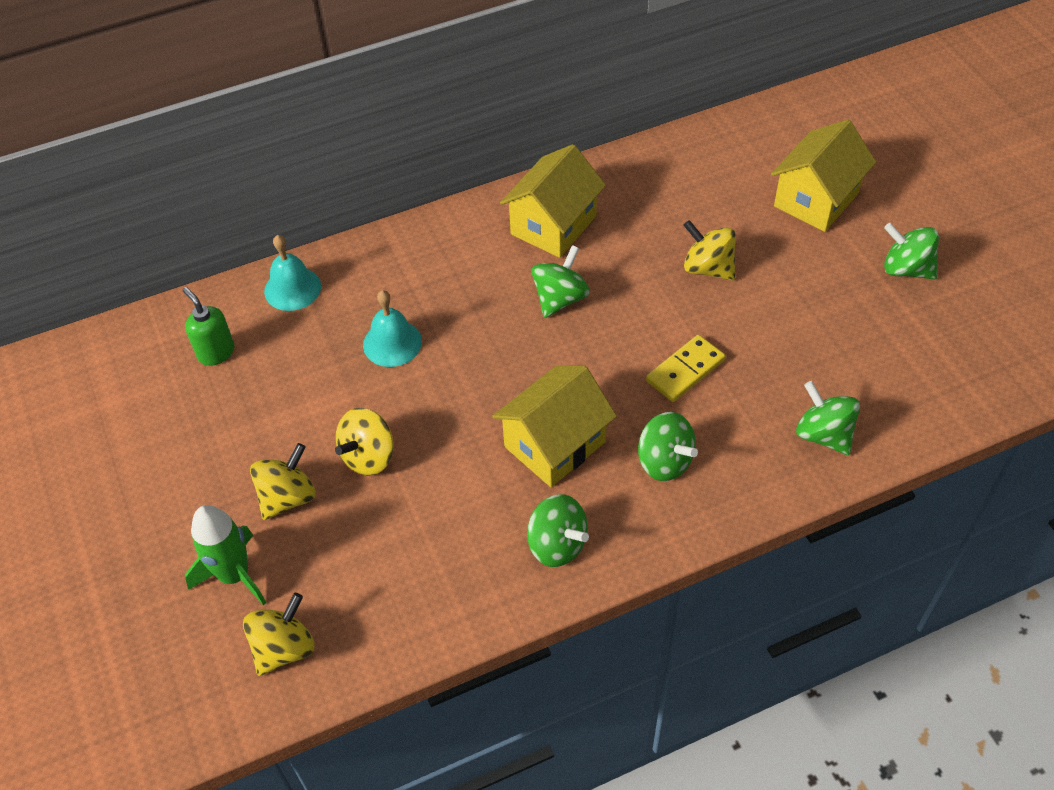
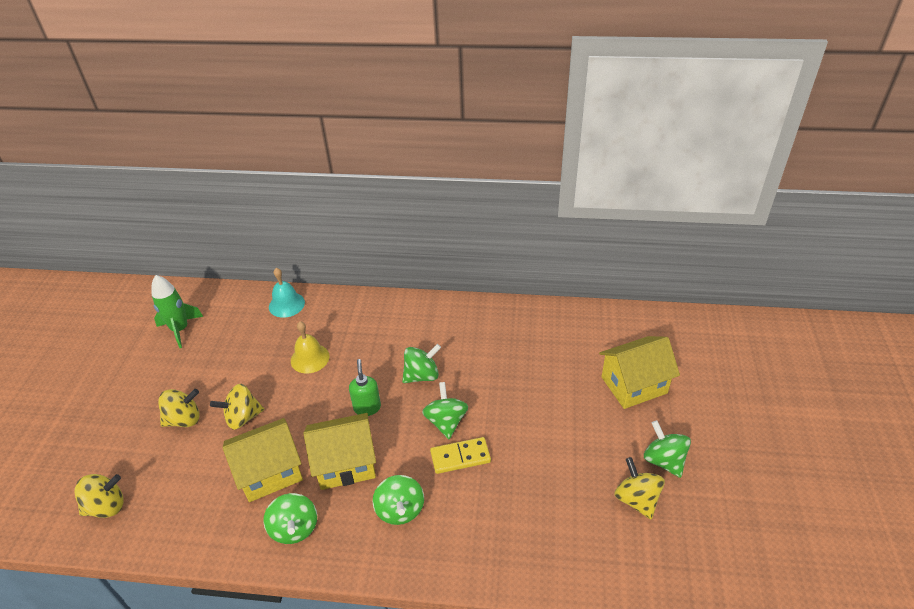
camera: 30 degrees right, 10 degrees down
(216, 352) = (221, 322): green soap dispenser -> green soap dispenser (367, 407)
(234, 575) = (122, 449): green rocket -> green rocket (180, 329)
(392, 343) = (310, 358): turquoise bell -> yellow bell
(553, 225) = (454, 330): yellow house -> yellow house (270, 472)
(708, 268) = (527, 397): yellow spinning top -> yellow spinning top (636, 499)
(823, 434) = (517, 547): green spinning top -> green spinning top (446, 421)

